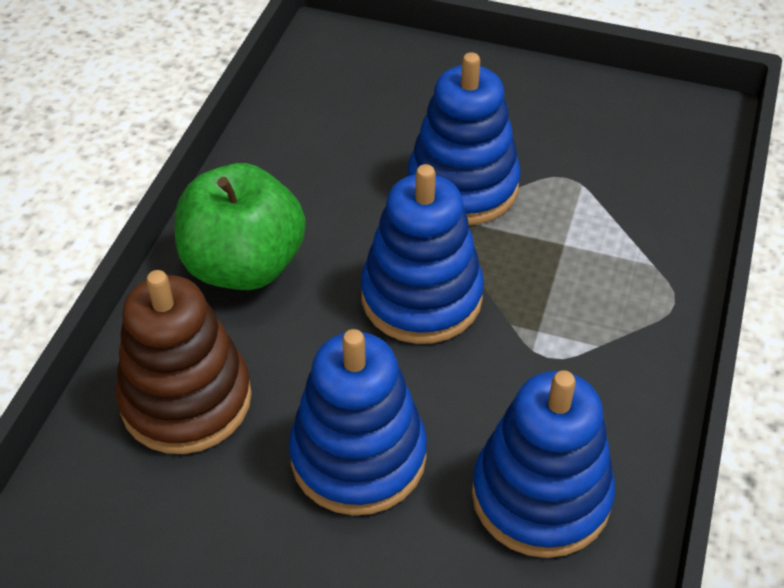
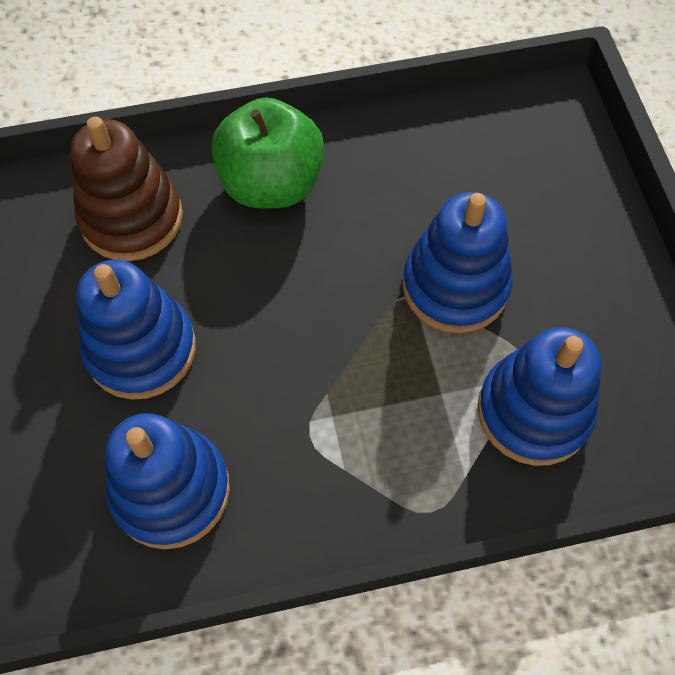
camera: 60 degrees right, 15 degrees up
(421, 297) = (314, 315): blue stacking toy -> blue stacking toy (533, 411)

